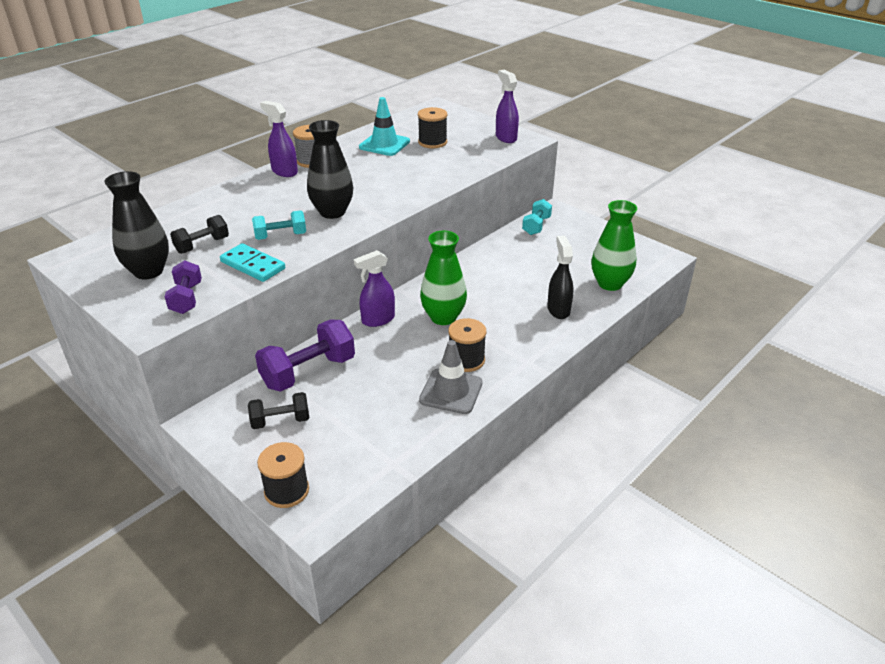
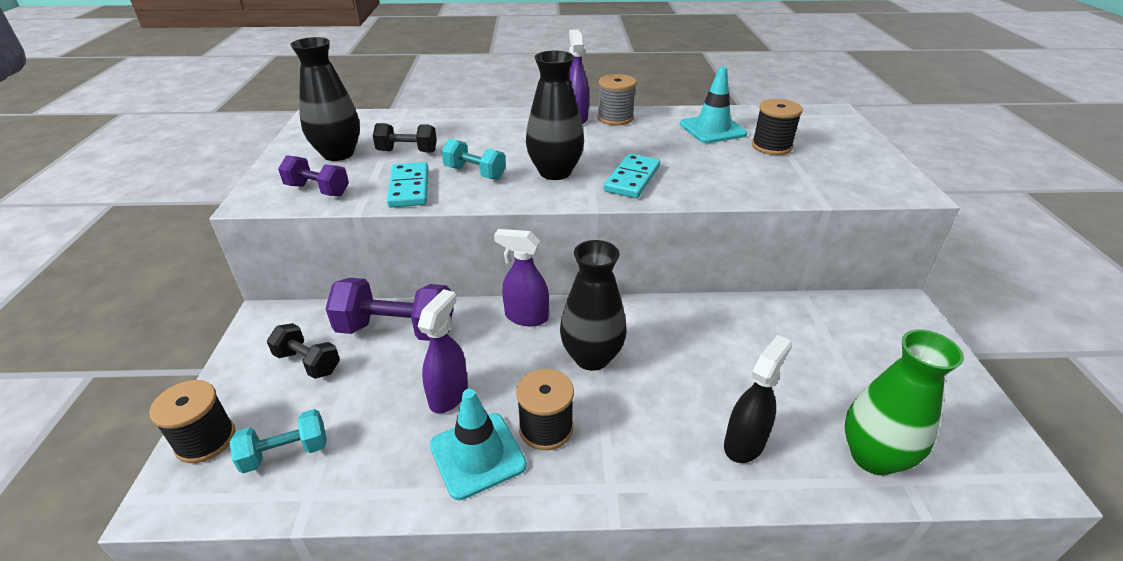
camera: 45 degrees right, 0 degrees up
(186, 298) = (317, 190): purple dumbbell -> purple dumbbell turned 75 degrees clockwise
(385, 195) = (632, 179): none -> turquoise domino
(443, 317) = (591, 357): green vase -> black vase
(451, 391) = (477, 455): grey traffic cone -> turquoise traffic cone
(506, 138) = (878, 175): purple spray bottle -> purple spray bottle (449, 395)
(536, 226) = (851, 312): turquoise dumbbell -> turquoise dumbbell (286, 453)

